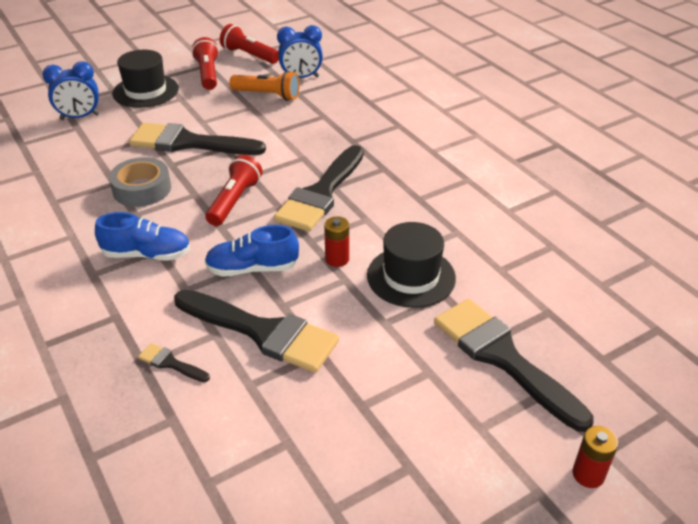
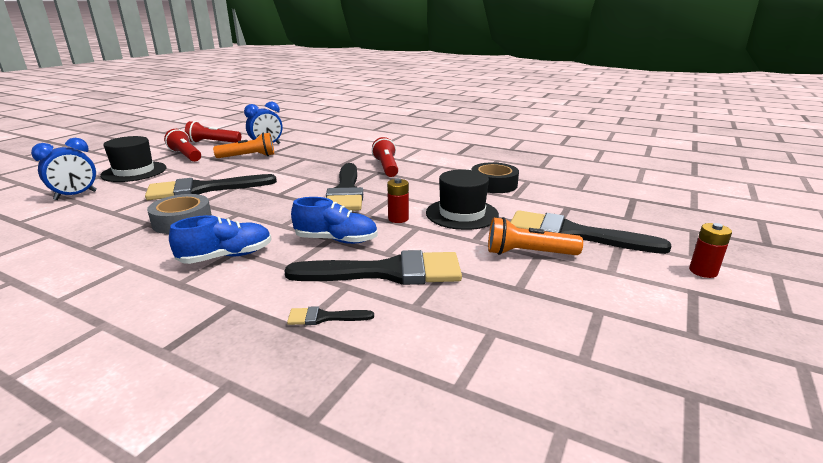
camera: 30 degrees left, 15 degrees down
(235, 201) = (279, 209): red flashlight -> red flashlight (386, 167)
(252, 268) = (336, 240): blue shoe -> blue shoe turned 135 degrees counterclockwise
(421, 365) = (528, 253): none -> orange flashlight
(500, 238) = (493, 184): none -> black tape

